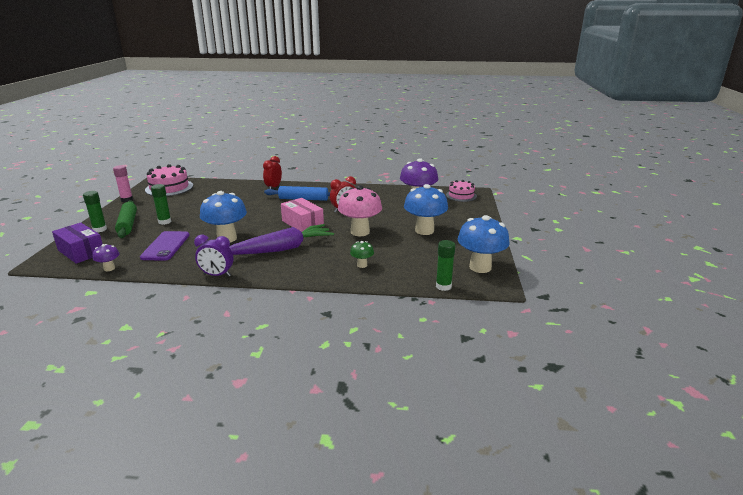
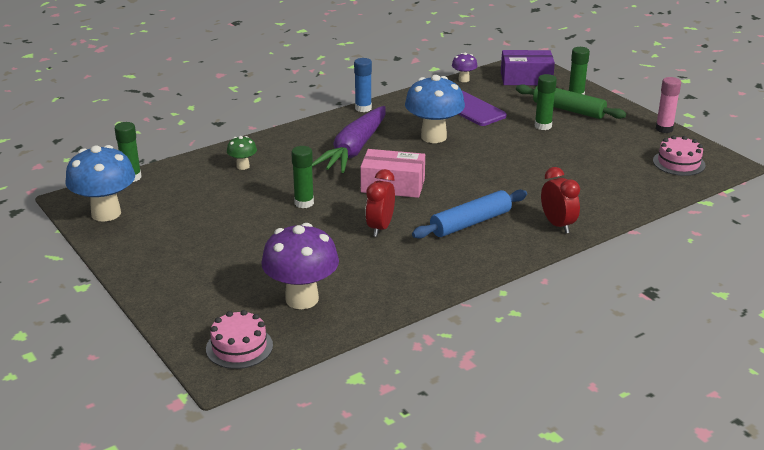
camera: 140 degrees right, 5 degrees up
(169, 188) = (678, 163): pink cake -> pink cake, size x0.65
(217, 275) = (363, 108): purple clock -> blue glue stick
(360, 232) = (304, 203): pink mushroom -> green glue stick
(424, 230) = (223, 239): blue mushroom -> none

